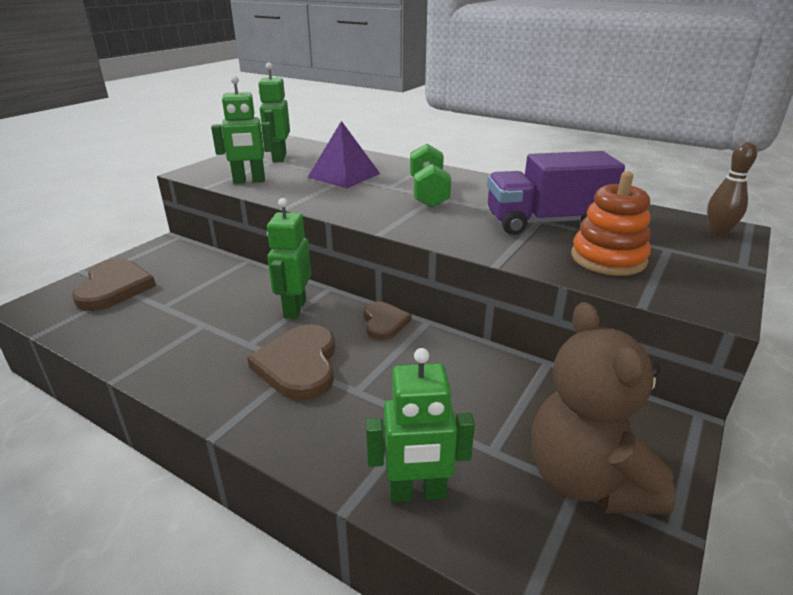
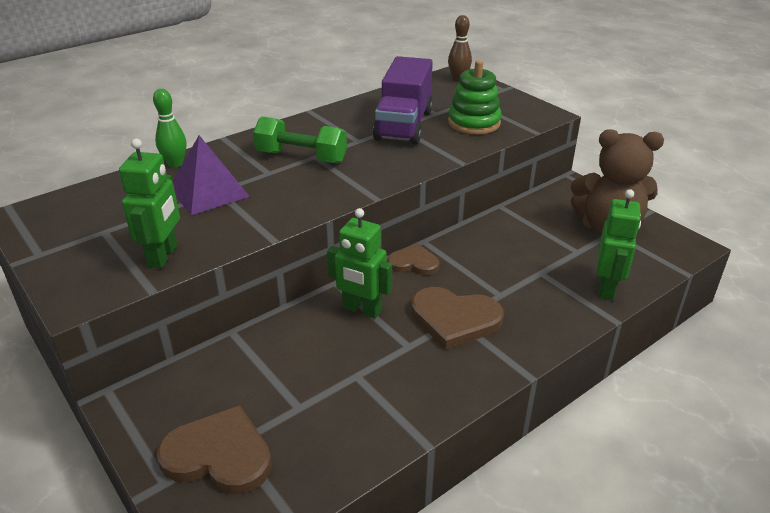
camera: 70 degrees left, 5 degrees up
(279, 158) = (95, 226): green robot -> none
(377, 158) = (175, 164): none -> green bowling pin
(608, 258) = (474, 123): orange stacking toy -> green stacking toy

